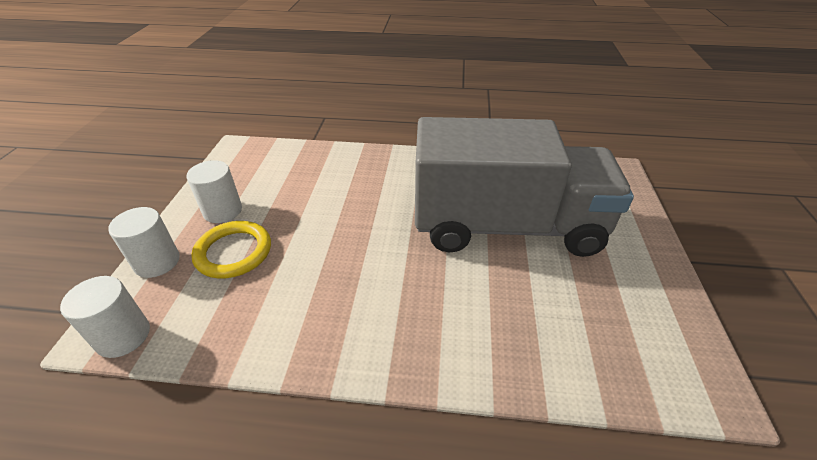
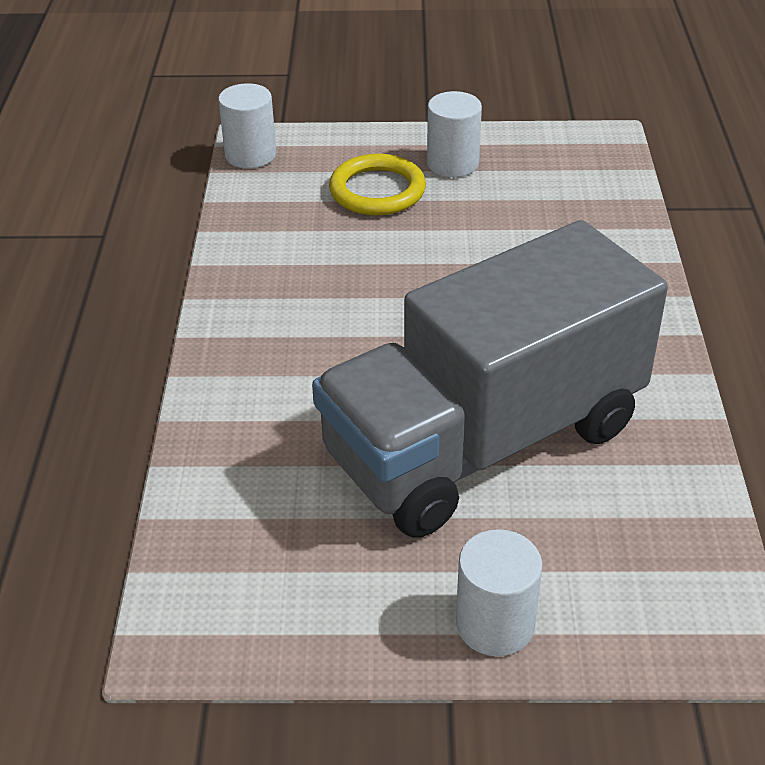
camera: 85 degrees right, 0 degrees up
(157, 262) = (353, 143): white cylinder -> white cylinder (495, 624)
(506, 226) = (484, 441): grey truck -> grey truck turned 60 degrees clockwise

